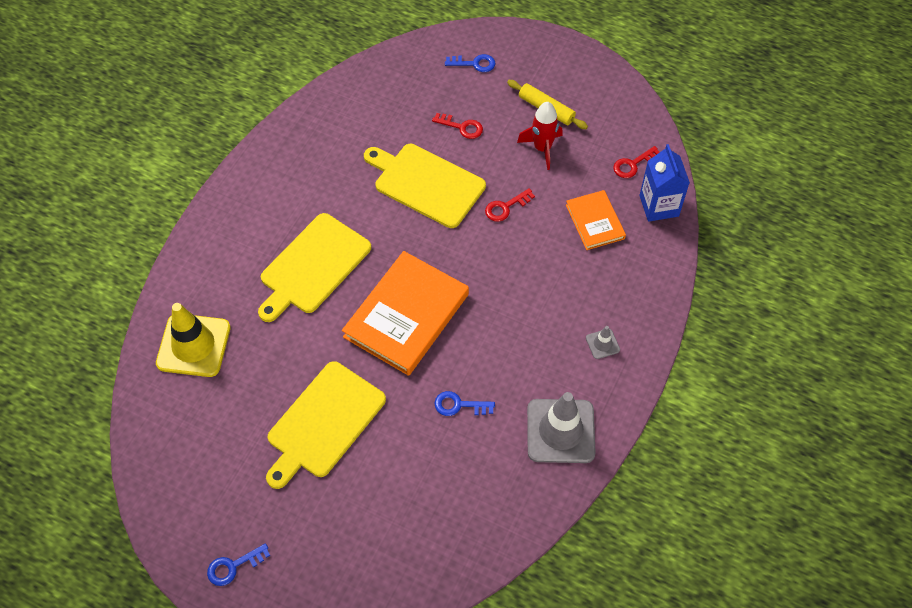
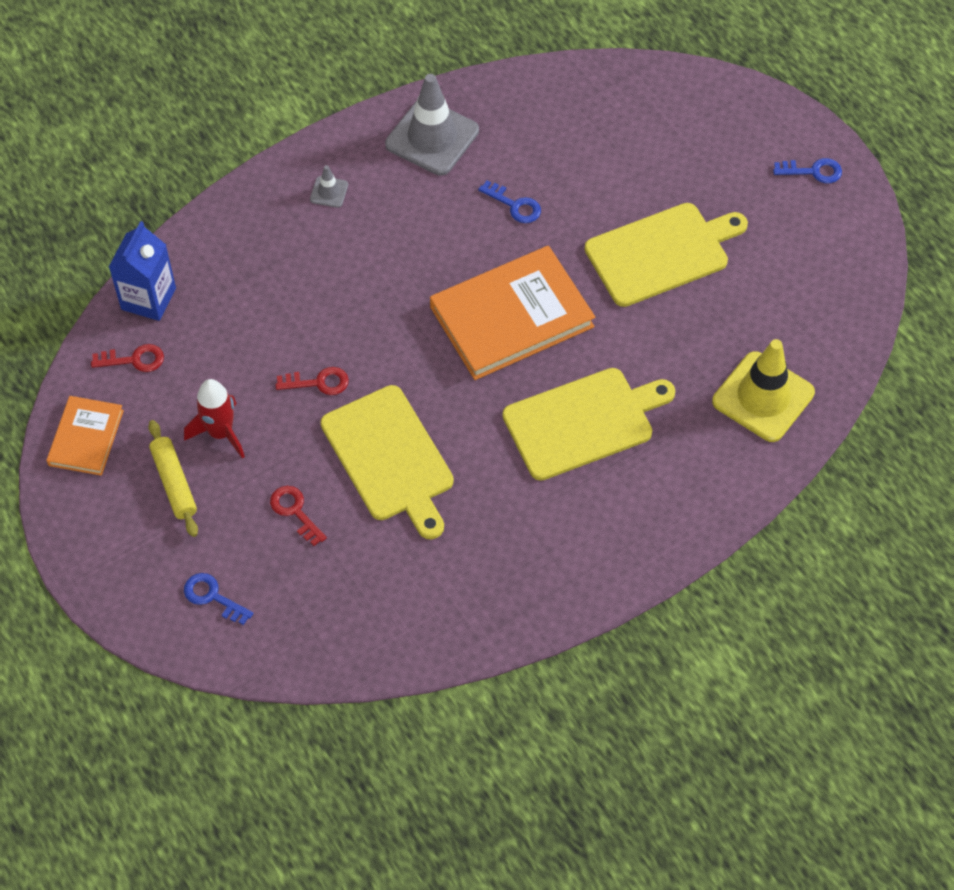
camera: 150 degrees left, 0 degrees up
(595, 222) = (233, 316): orange book -> orange book (86, 438)

